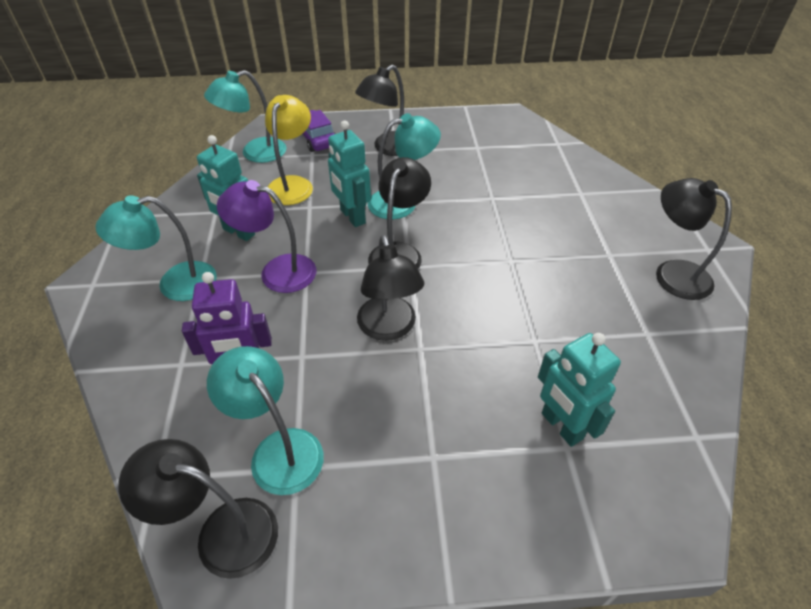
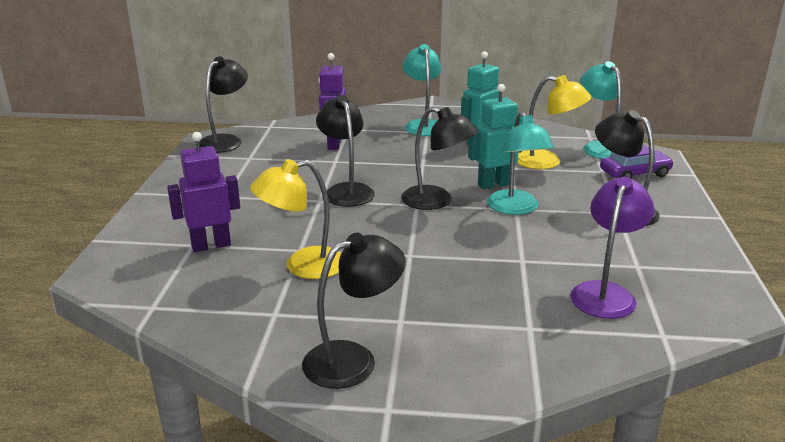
camera: 100 degrees right, 20 degrees down
(277, 271) = (427, 155): purple lamp -> purple lamp (605, 293)
(278, 449) = (265, 153): turquoise lamp -> none
(389, 328) = (346, 190): black lamp -> black lamp turned 75 degrees clockwise
(561, 426) = (211, 245): turquoise robot -> purple robot
(564, 331) = (303, 266): none -> yellow lamp

